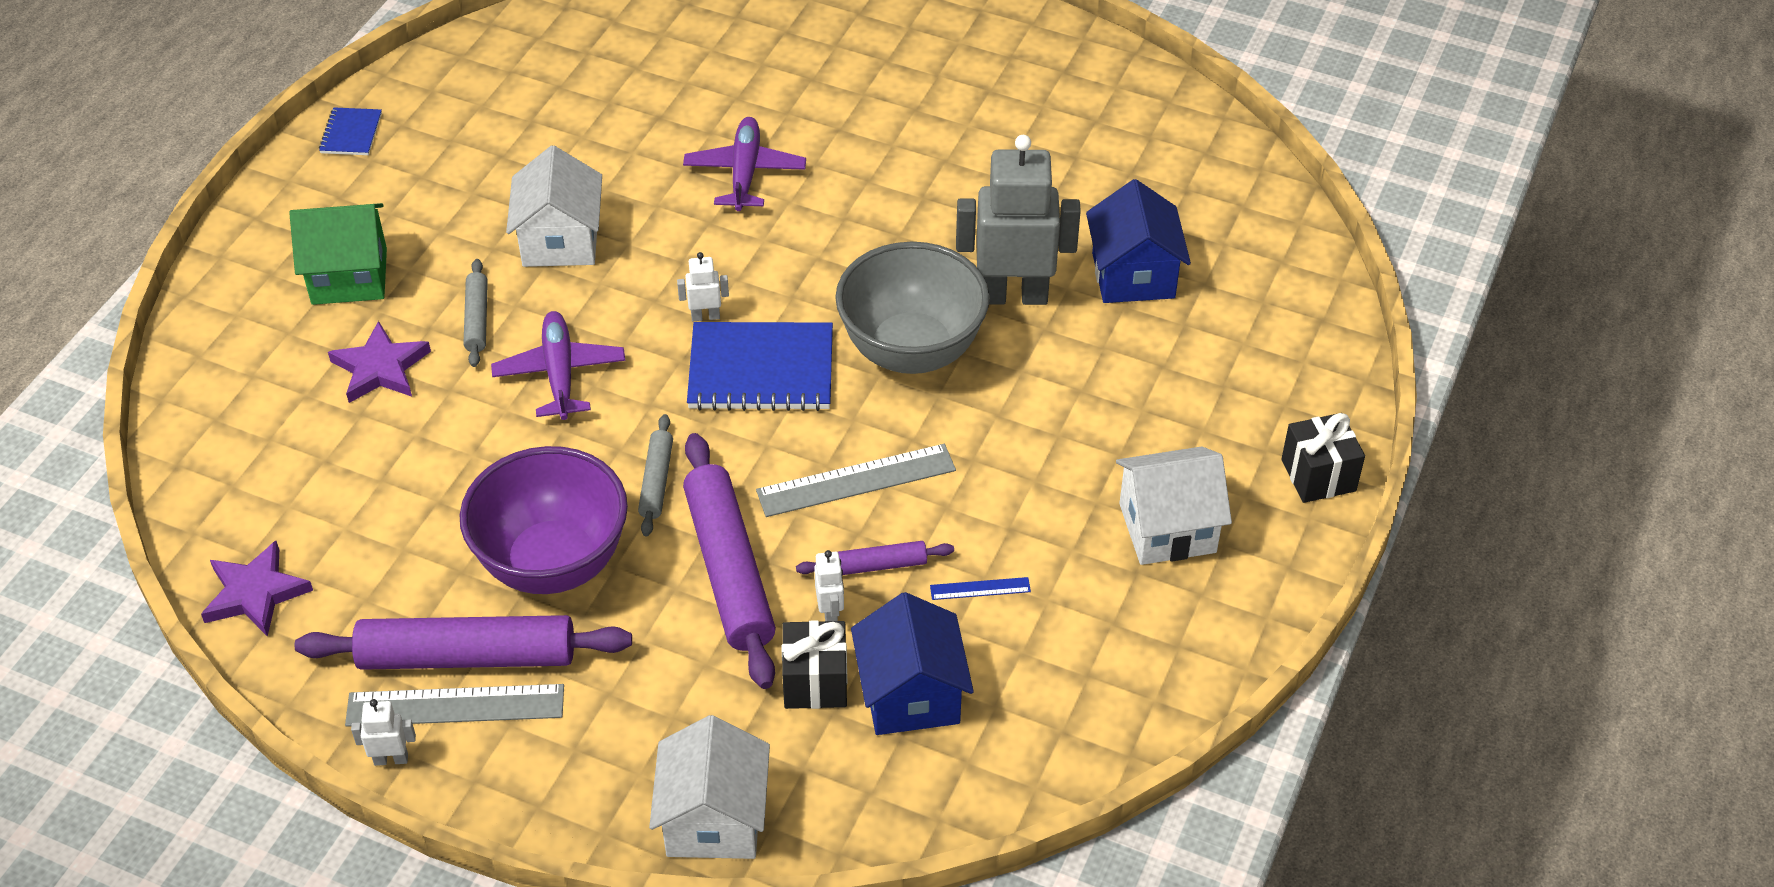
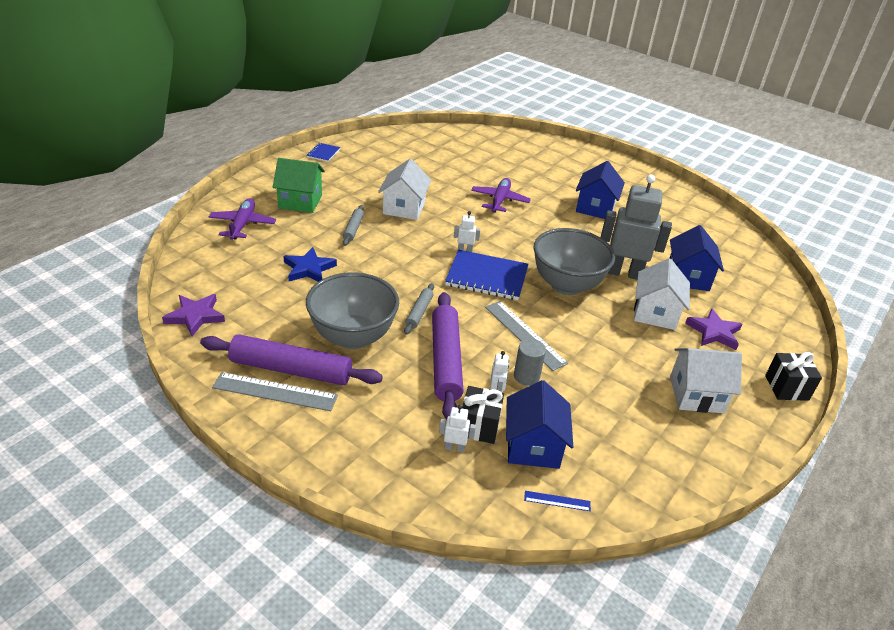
camera: 10 degrees right, 10 degrees down
(380, 368) = (299, 238): purple star -> purple star (714, 332)
(391, 759) = (229, 410): white robot -> white robot (454, 448)
(423, 436) = (309, 269): none -> blue star
(553, 564) = (353, 337): purple bowl -> grey bowl
(560, 373) = (385, 258): purple plane -> purple plane (242, 224)
(714, 820) = (399, 487): white house -> white house (655, 313)
(856, 480) = (525, 334): grey ruler -> grey ruler turned 60 degrees clockwise
(875, 566) = (526, 376): purple rolling pin -> grey cylinder
(937, 144) = (595, 208): none -> blue house
(980, 589) = (584, 401): blue ruler -> blue ruler (557, 501)

